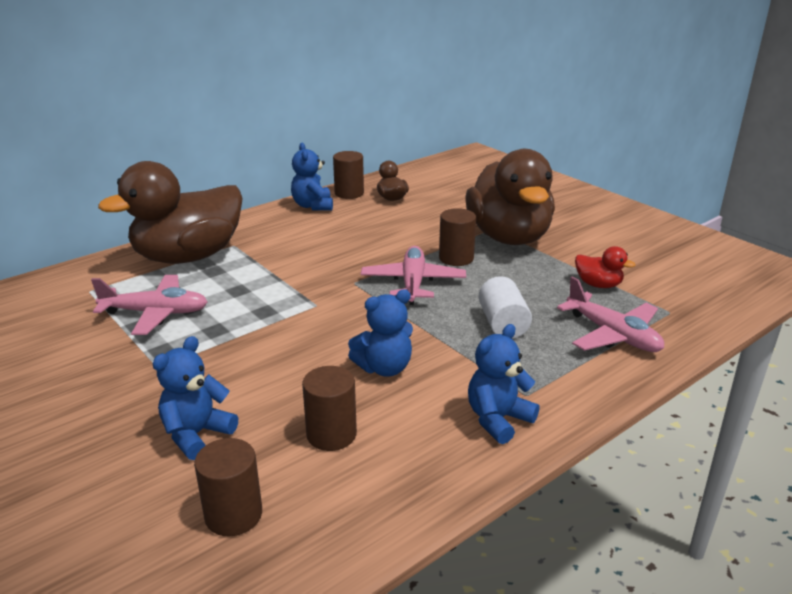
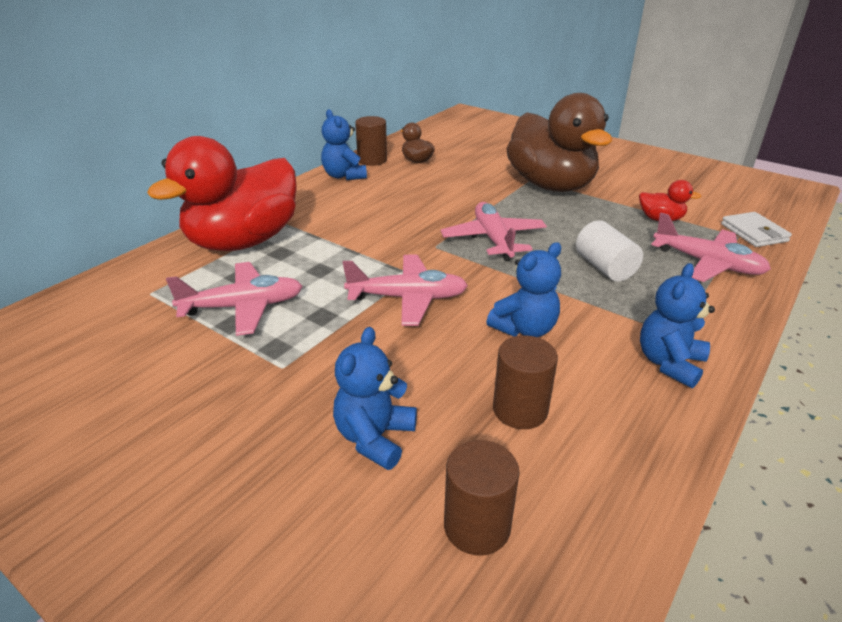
camera: 15 degrees left, 5 degrees up
(188, 257) = (243, 241): brown duck -> red duck
(298, 326) = (407, 298): none -> pink plane
(456, 258) = (517, 210): brown cylinder -> none
(690, 311) = (754, 233): none -> white wallet

